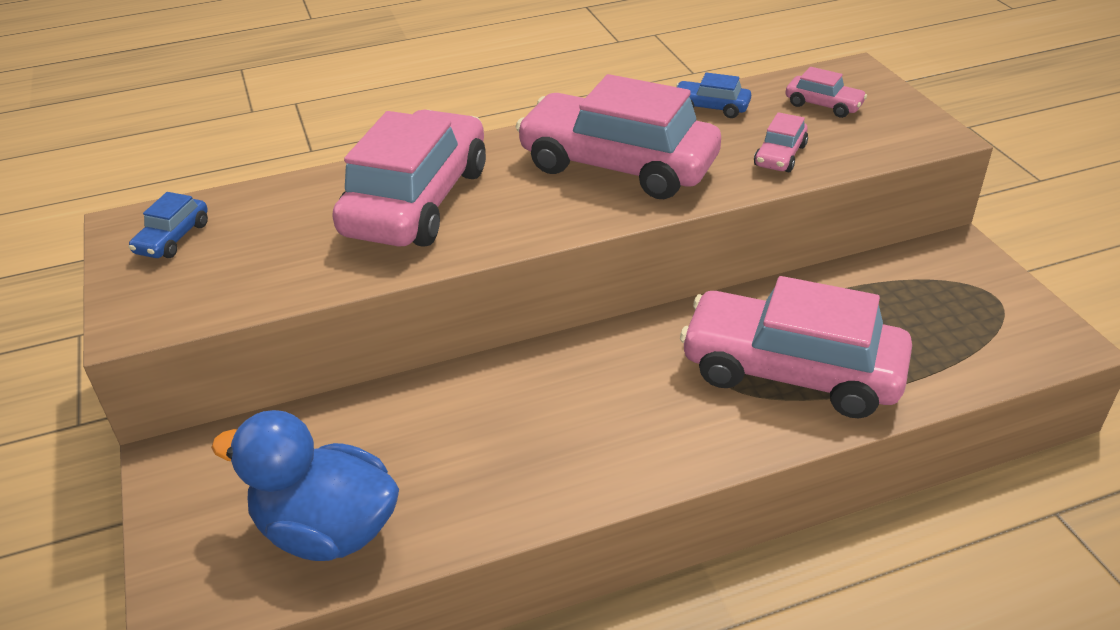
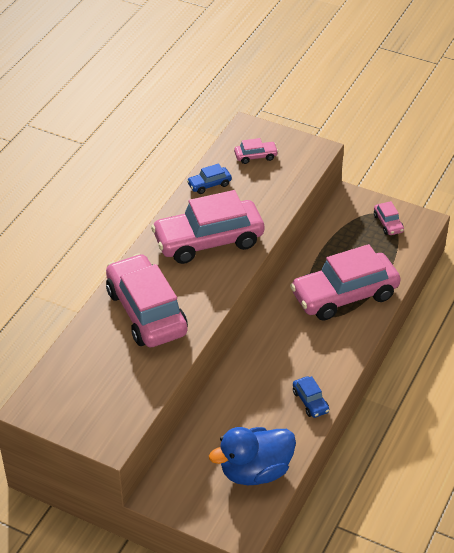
camera: 45 degrees left, 5 degrees up
(173, 238) = (62, 399): blue car -> blue car (310, 401)
(780, 156) = (269, 196): pink car -> pink car (388, 223)

